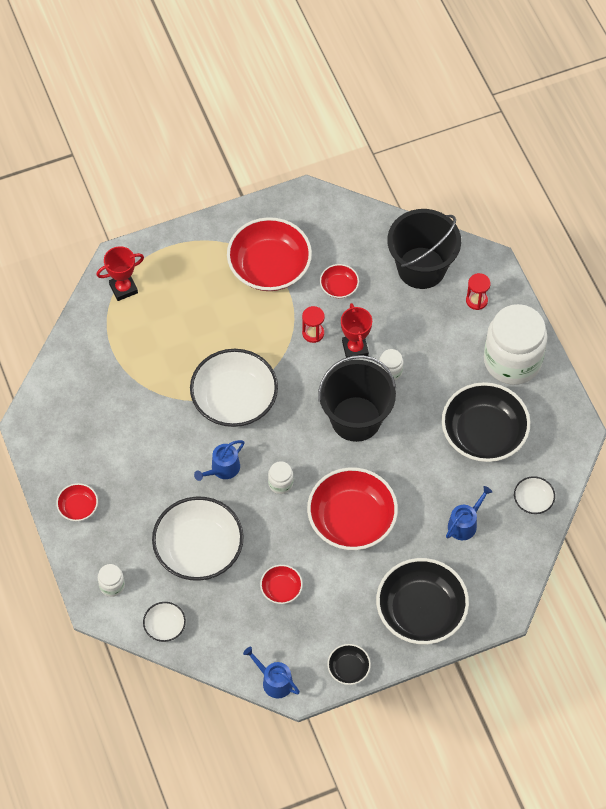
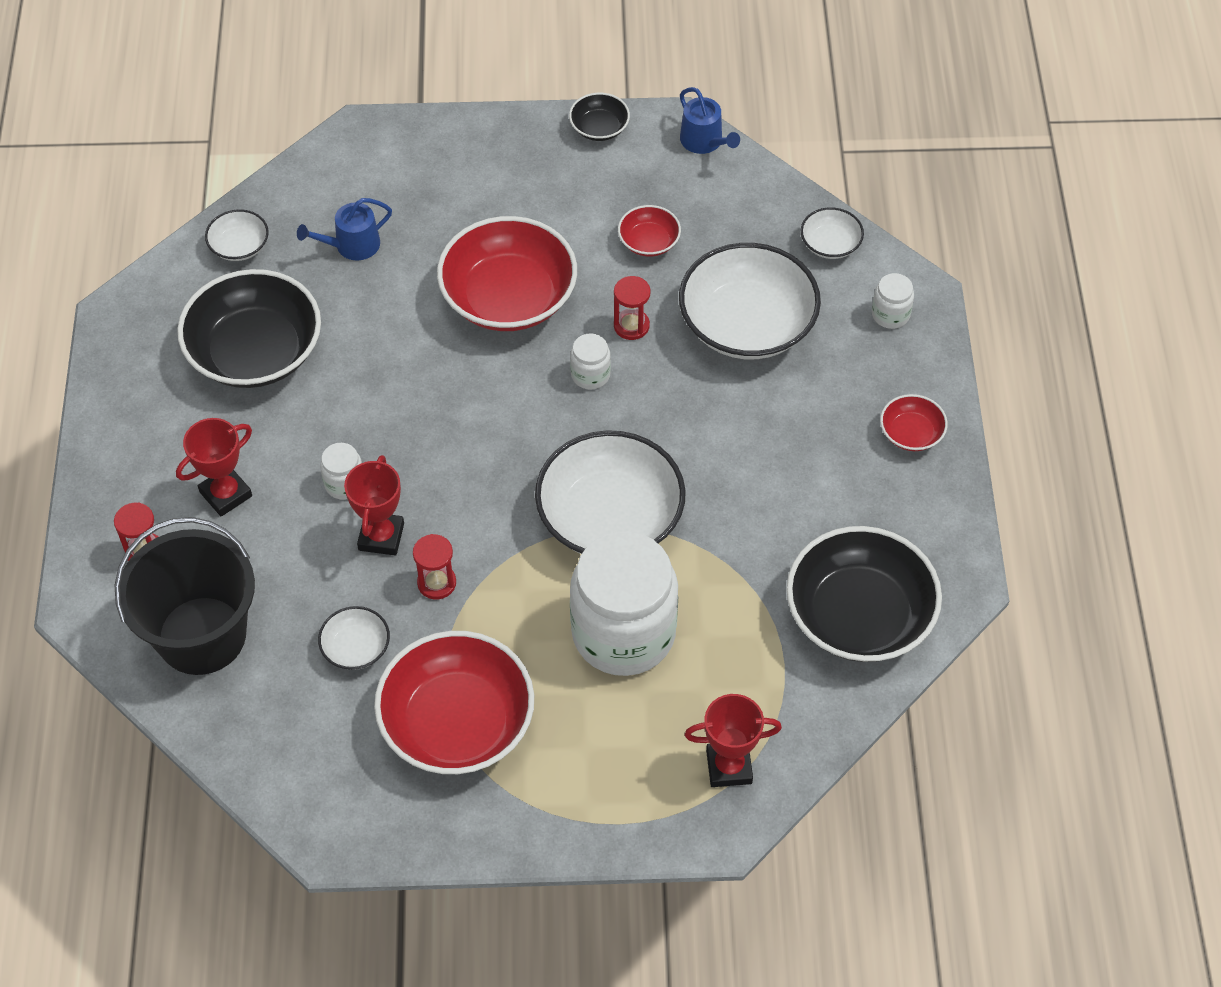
camera: 160 degrees left, 5 degrees down
(222, 469) = (670, 421): blue watering can -> none
(269, 524) = (631, 326): none -> red hourglass
(339, 287) = (356, 648): red bowl -> white bowl
(356, 419) = (434, 430): black bucket -> none
(421, 611) = (470, 162): black bowl -> black bowl (859, 615)
(452, 345) = (226, 494): none -> red trophy
(512, 360) = (148, 441): white jar -> white jar (623, 633)

